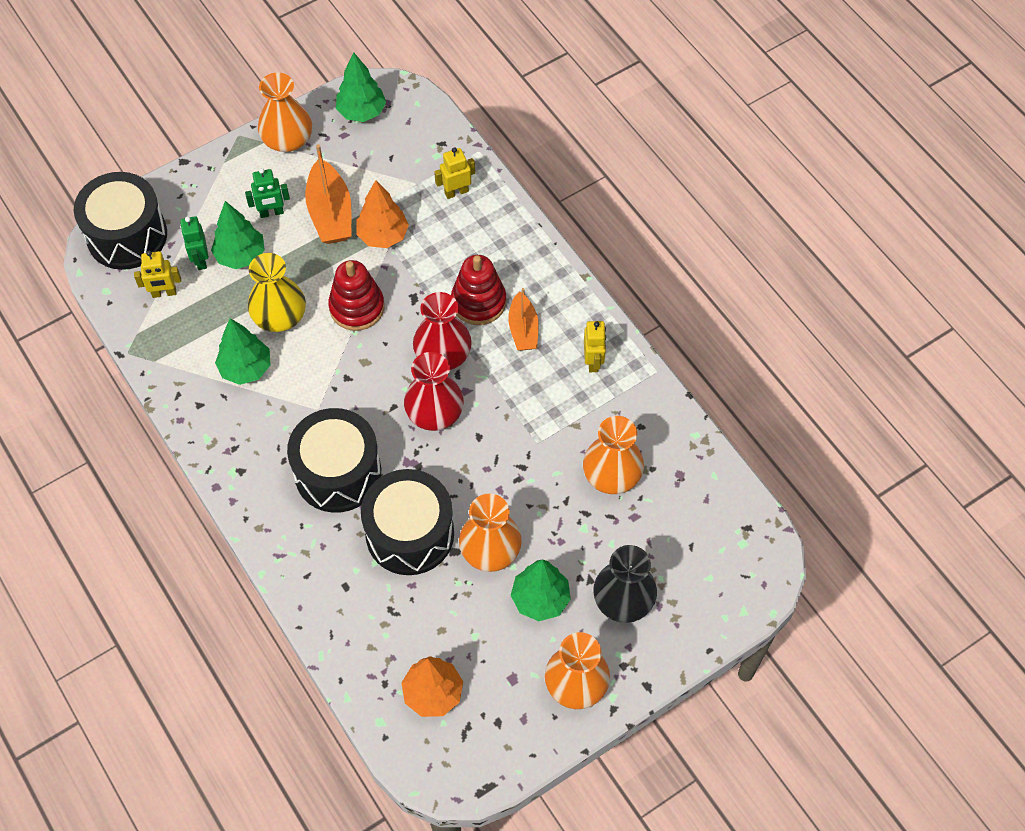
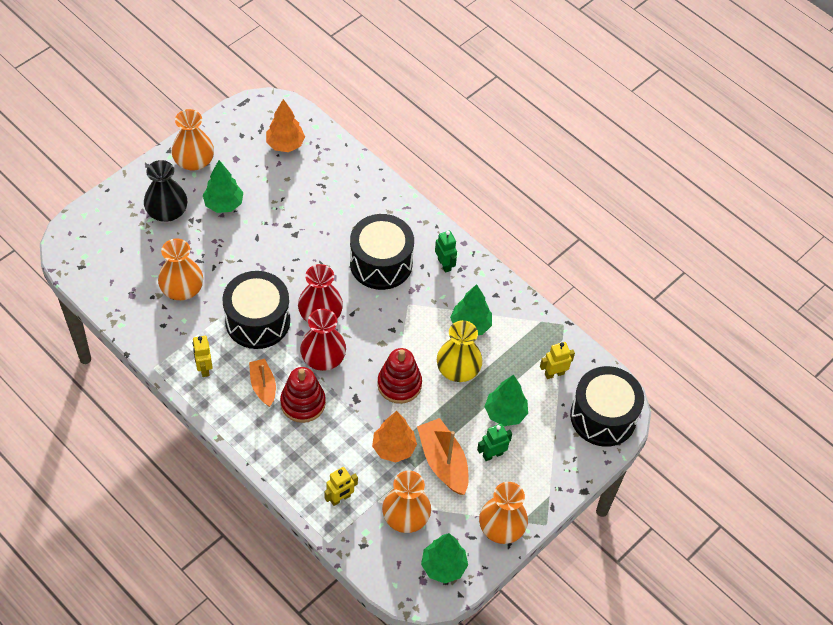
camera: 165 degrees right, 5 degrees down
(200, 260) = (536, 405): green robot -> green robot (444, 264)
(410, 533) = (320, 231): black drum -> black drum (257, 321)
(490, 550) = (262, 229): orange vase -> orange vase (406, 516)

